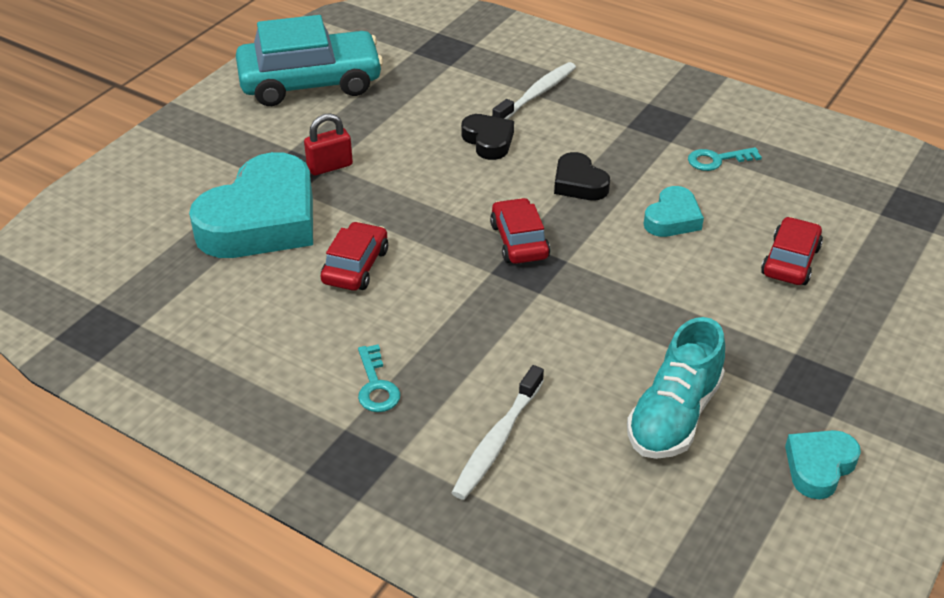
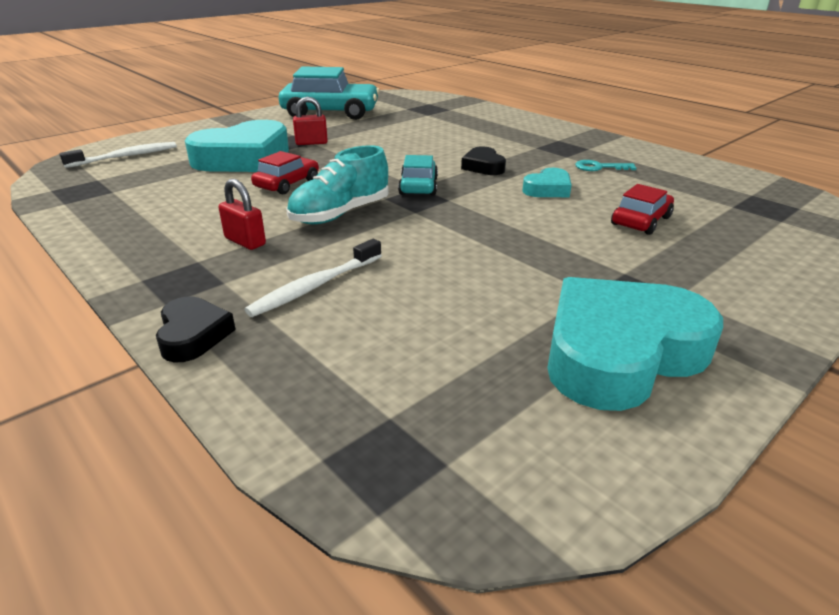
camera: 15 degrees right, 10 degrees down
(376, 386) = (245, 241): turquoise key -> red padlock
(488, 141) = (429, 143): black heart -> black heart (193, 335)
(519, 241) = (418, 186): red car -> turquoise car
(536, 94) = (478, 129): white toothbrush -> white toothbrush (125, 156)
(674, 415) = (487, 294): turquoise shoe -> turquoise shoe (340, 214)
(819, 467) = (619, 353): turquoise heart -> turquoise heart, size x2.09

